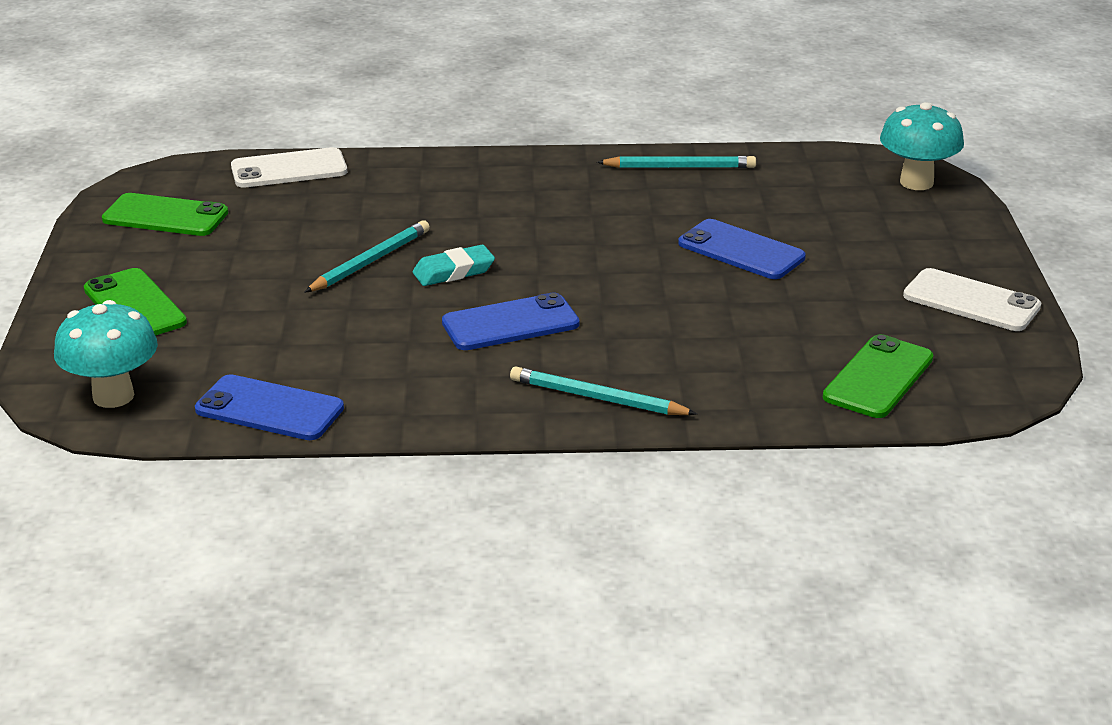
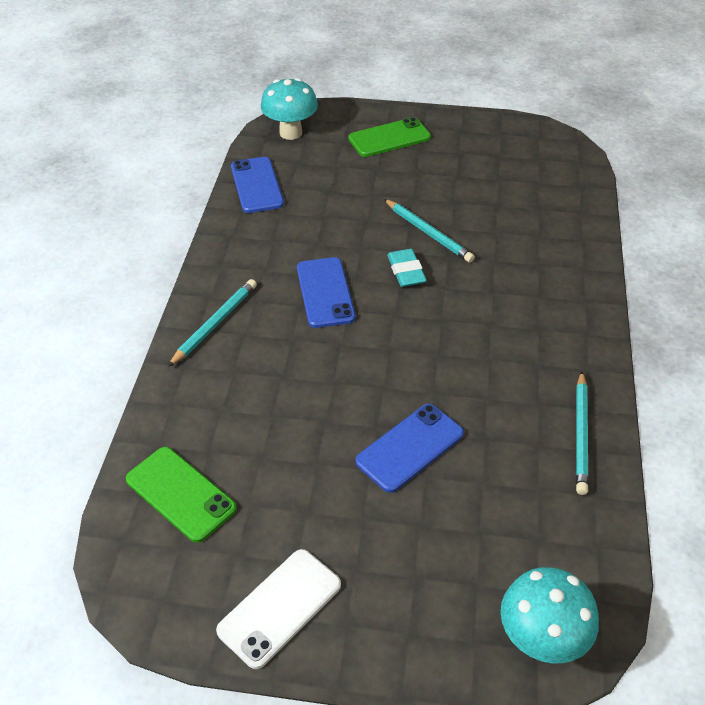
camera: 100 degrees right, 15 degrees up
(165, 216) = (506, 148): green phone -> none
(269, 409) = (256, 185): blue phone -> blue phone turned 45 degrees counterclockwise
(289, 169) = (577, 201): white phone -> none

